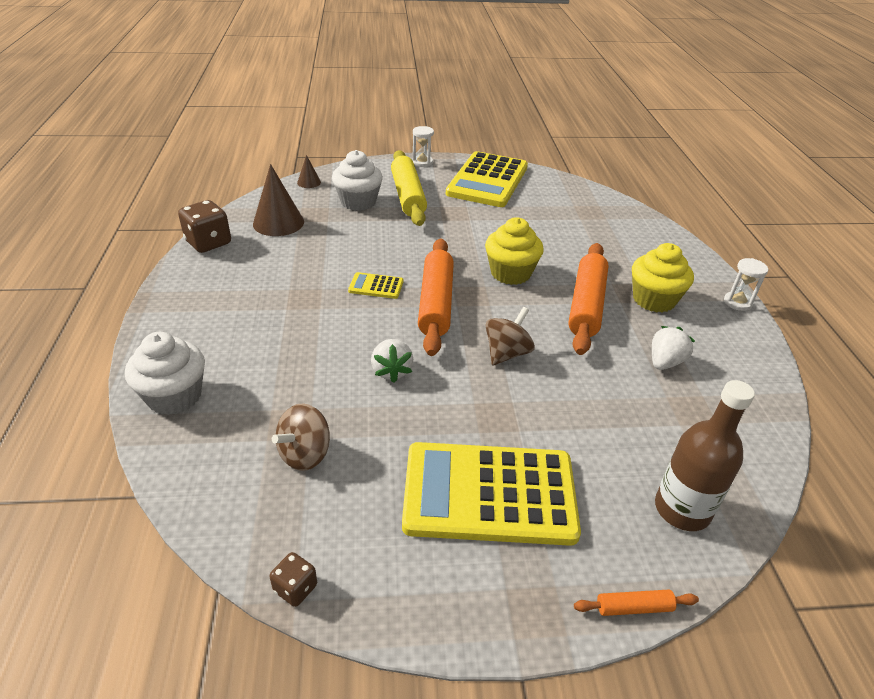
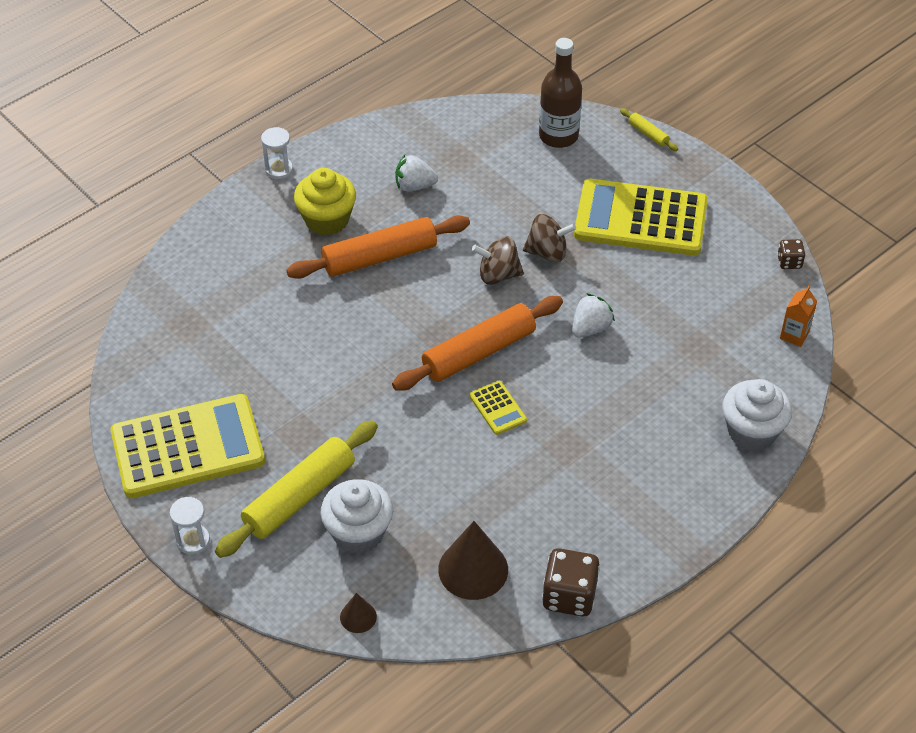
camera: 125 degrees left, 10 degrees up
(211, 507) = (794, 335): none -> orange carton
(305, 454) = (711, 321): brown spinning top -> brown spinning top (547, 252)
(489, 494) = (640, 219): yellow calculator -> yellow calculator turned 135 degrees clockwise
(510, 273) = (378, 328): yellow cupcake -> none
(634, 607) = (648, 134): orange rolling pin -> yellow rolling pin

